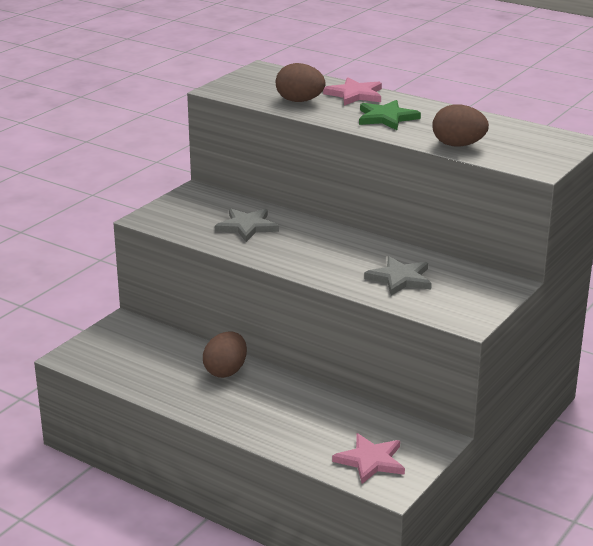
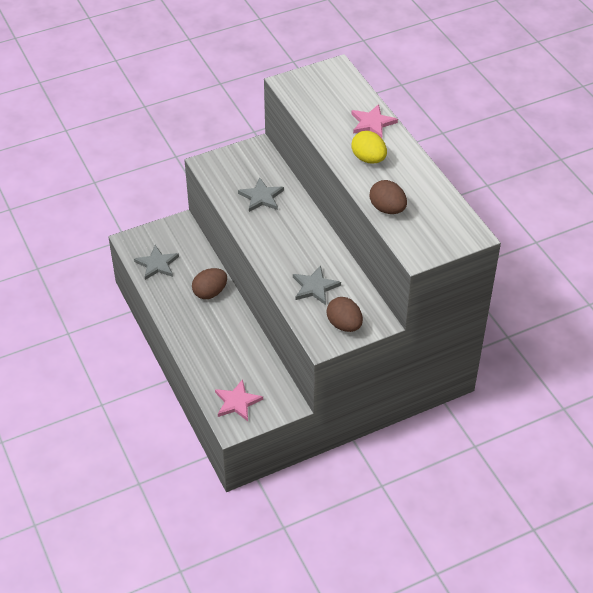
camera: 30 degrees right, 20 degrees up
(129, 367) = (157, 264): none -> grey star
(299, 101) = (328, 117): brown egg -> brown egg (344, 325)
(386, 118) = (368, 159): green star -> yellow egg

